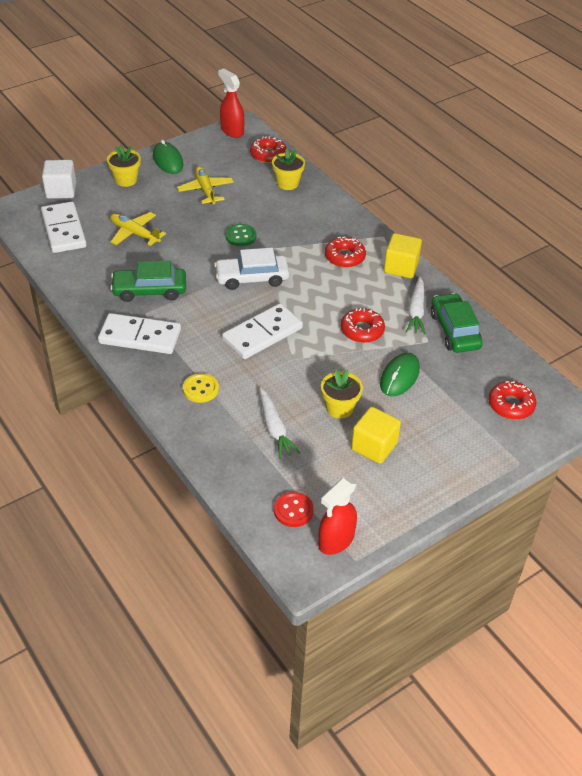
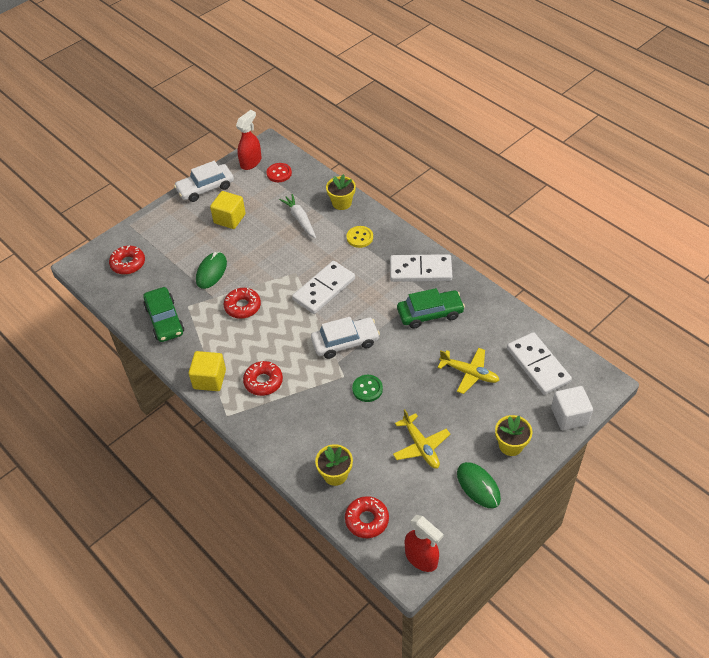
camera: 175 degrees right, 5 degrees up
(339, 408) = (256, 240): yellow flower pot -> yellow flower pot (341, 203)
(409, 504) = (205, 188): none -> white car
(416, 311) = (196, 333): white carrot -> none

